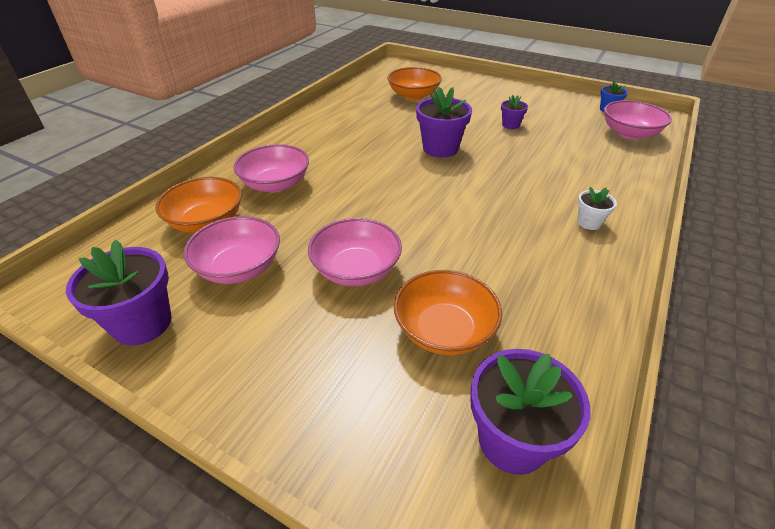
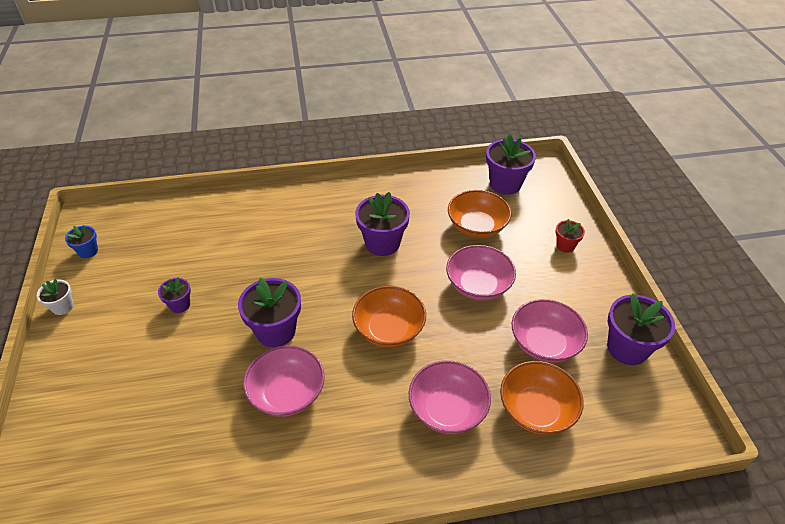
camera: 130 degrees left, 5 degrees up
(313, 401) = (565, 245): none -> red flower pot
(413, 95) = (146, 434): orange bowl -> orange bowl (389, 329)
(488, 238) = (382, 243): none -> purple flower pot
(589, 222) = (318, 208): white flower pot -> white flower pot (62, 307)
(629, 133) = (143, 224): pink bowl -> pink bowl (287, 393)

